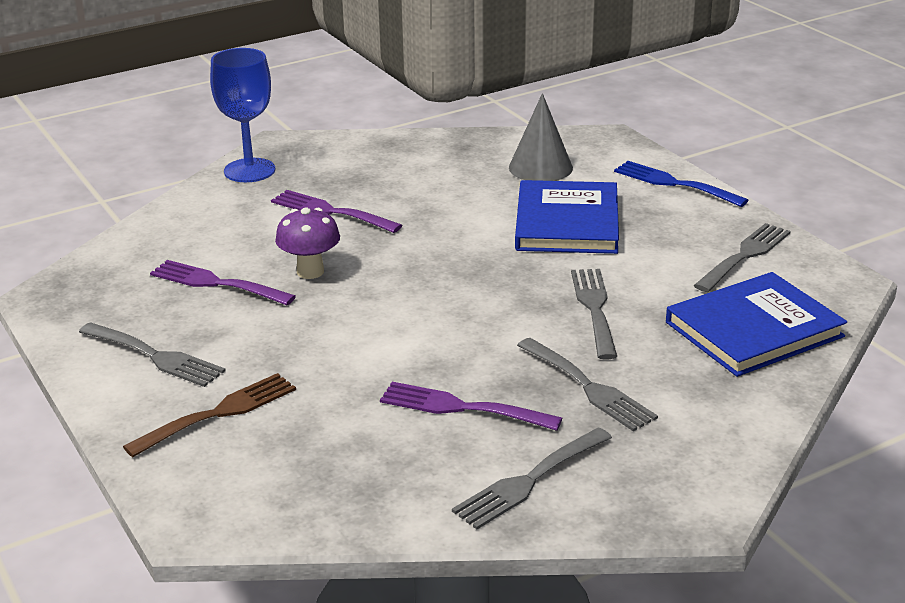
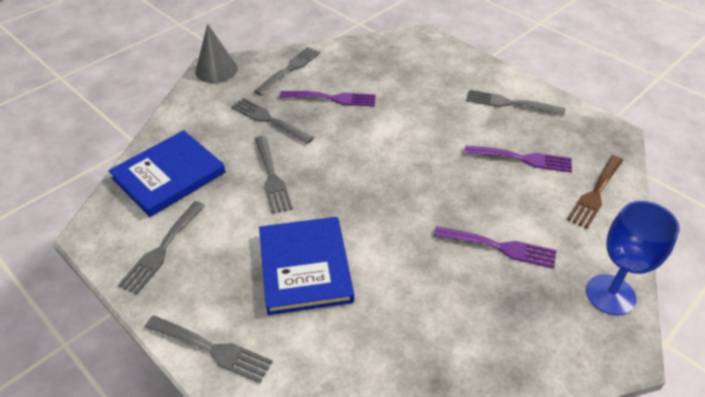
camera: 165 degrees right, 15 degrees up
(219, 413) = (450, 78): brown fork -> brown fork (595, 193)
(310, 272) = (471, 179): purple mushroom -> none
(540, 167) = (346, 354): grey cone -> grey cone (216, 70)
(674, 183) = (212, 349): blue fork -> grey fork

